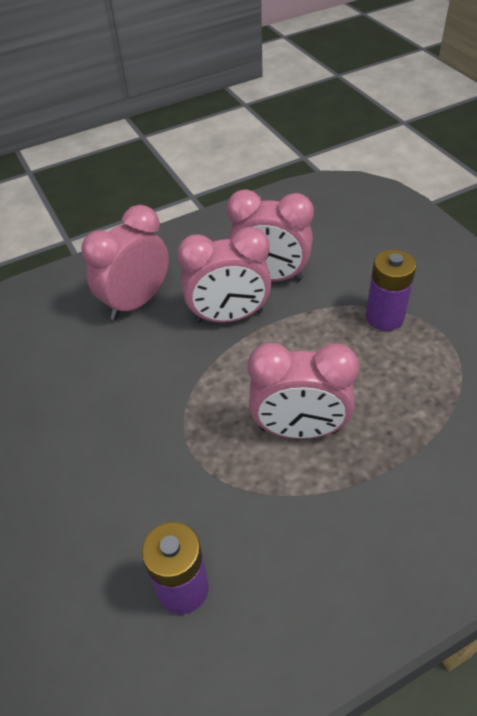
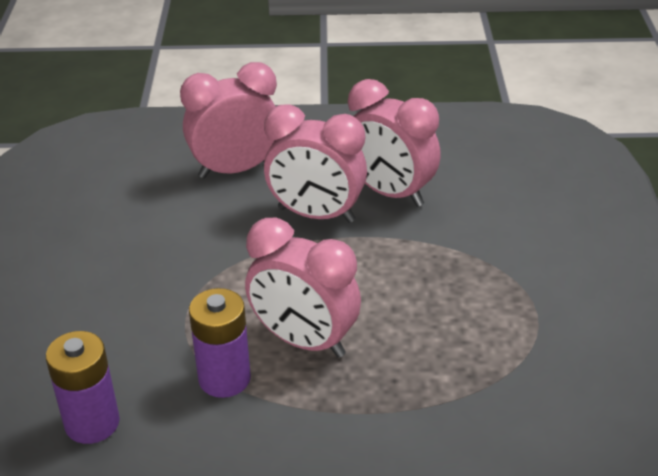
camera: 25 degrees right, 10 degrees down
(384, 317) = (482, 274): purple battery -> purple battery (224, 378)

